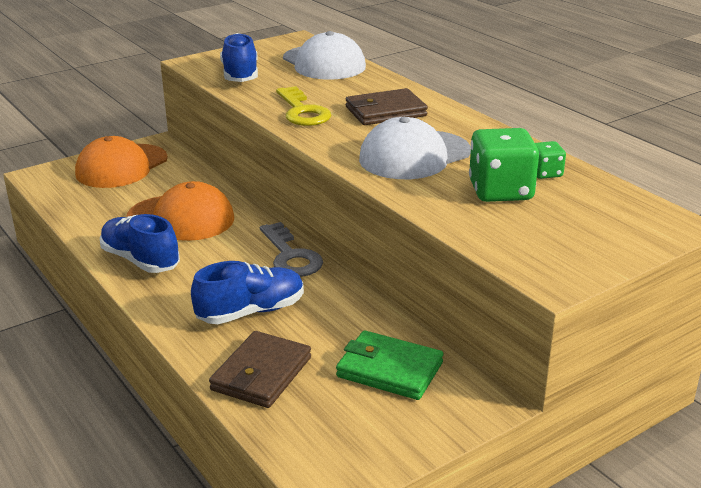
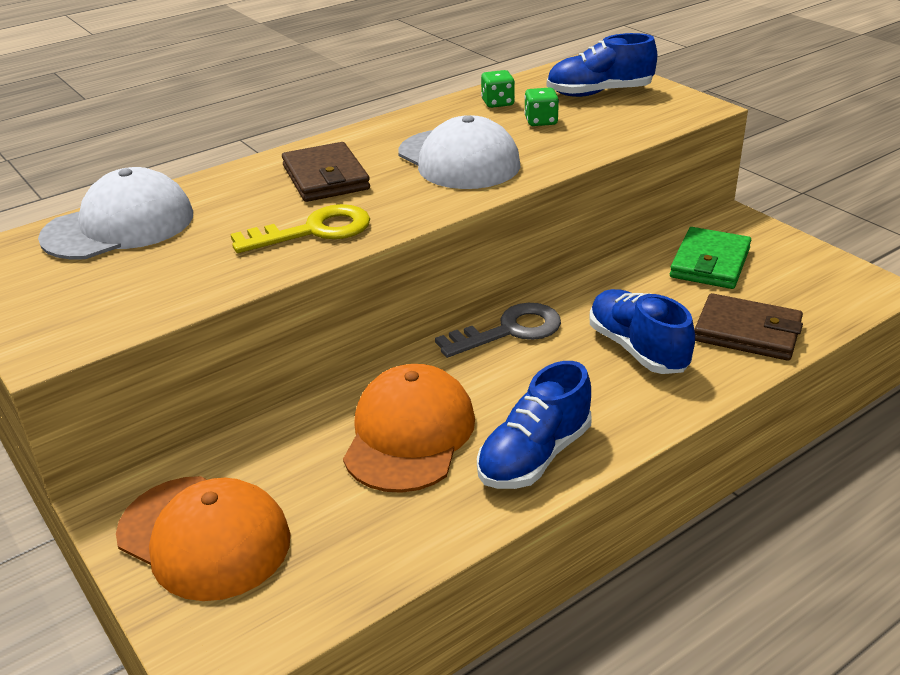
camera: 90 degrees left, 5 degrees up
(240, 75) = (141, 293): blue shoe -> blue shoe (599, 93)
(500, 191) = (541, 121): green dice -> green dice, size x0.52

